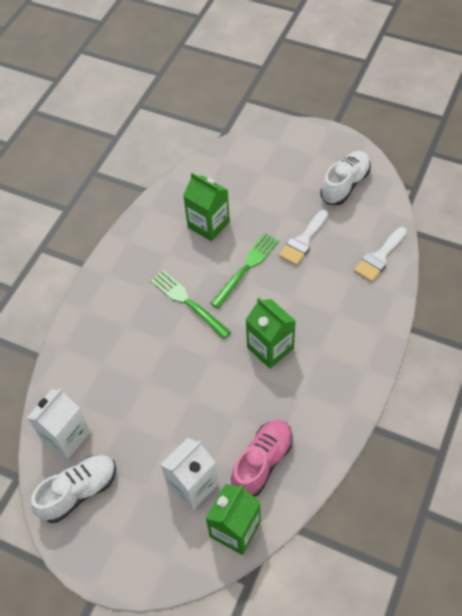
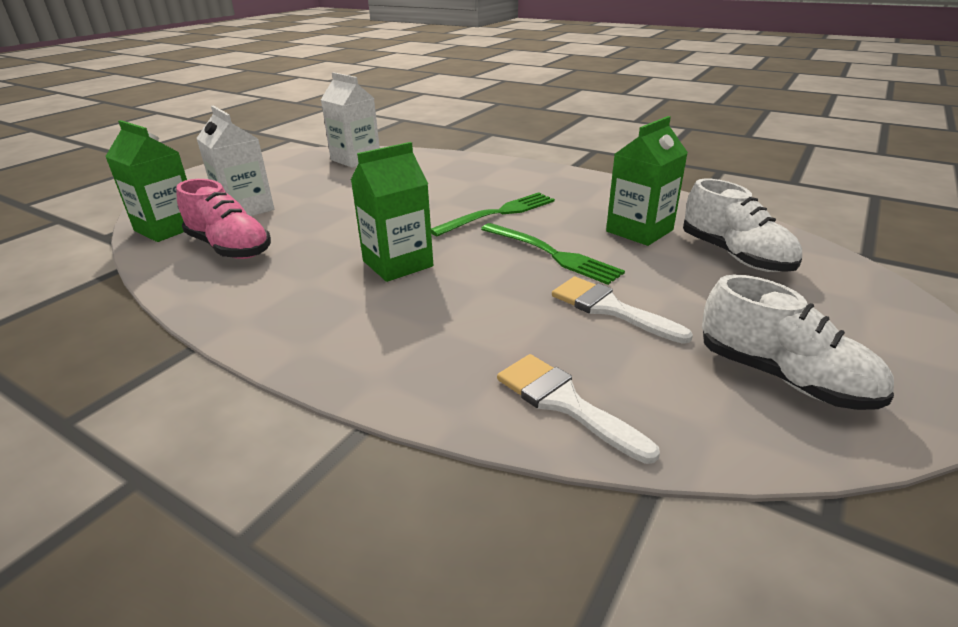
camera: 95 degrees right, 25 degrees down
(79, 492) = (293, 164): white shoe -> white shoe (735, 255)

